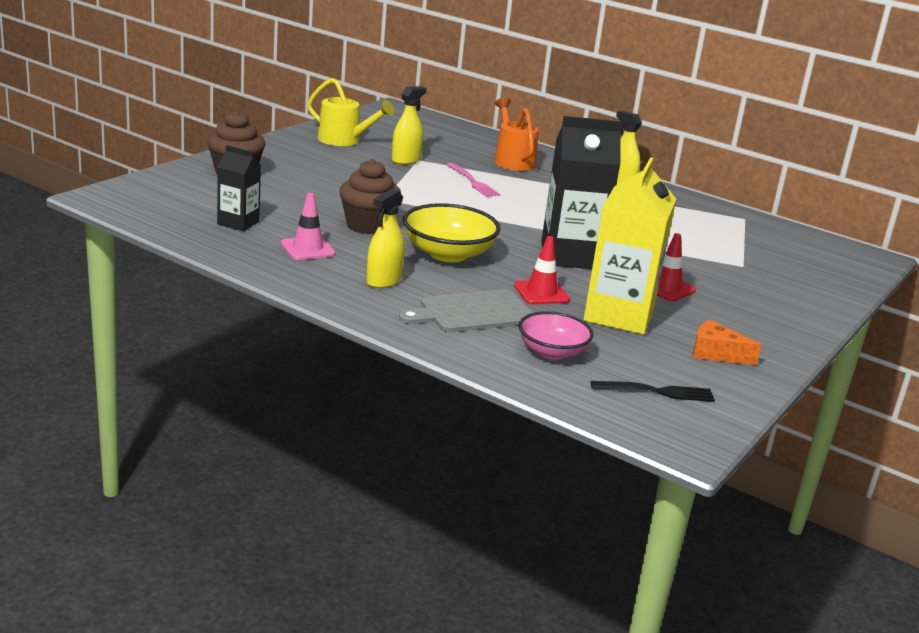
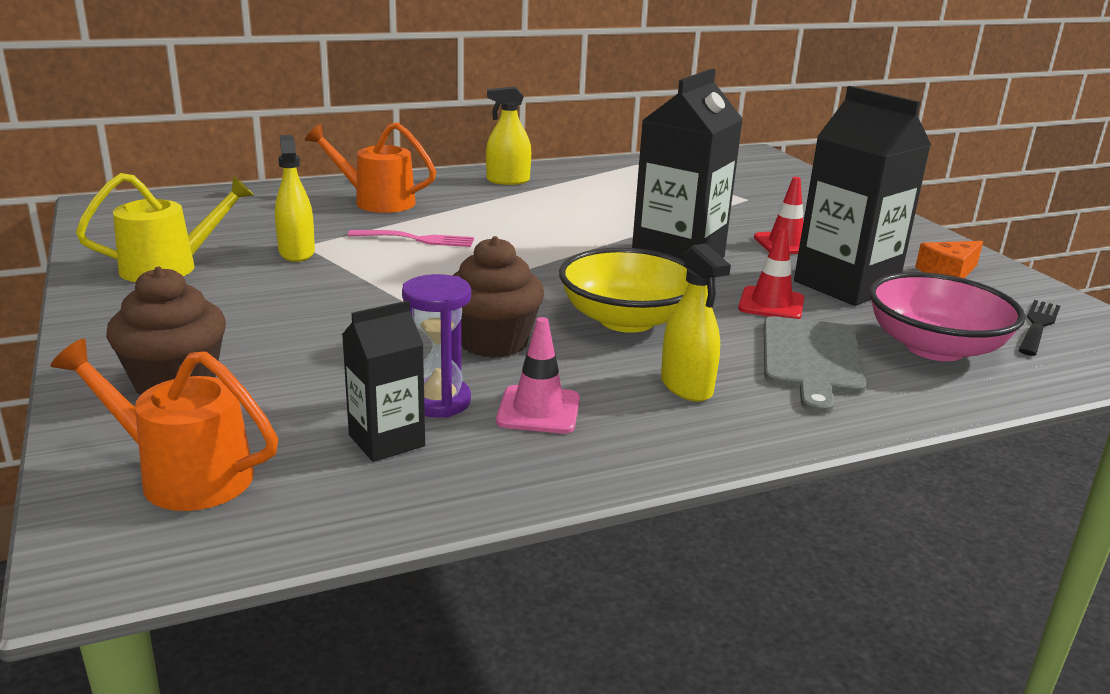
camera: 55 degrees left, 0 degrees up
(168, 194) = (183, 475): none -> orange watering can
(287, 226) = (438, 401): none -> purple hourglass
(552, 352) = (934, 347): pink bowl -> pink bowl, size x1.51
(619, 315) = (845, 285): yellow carton -> black carton

